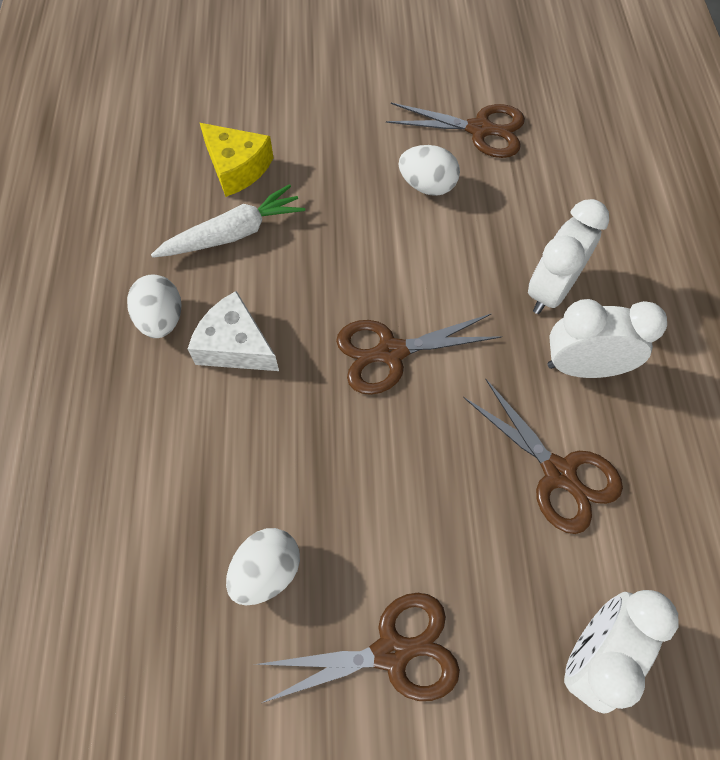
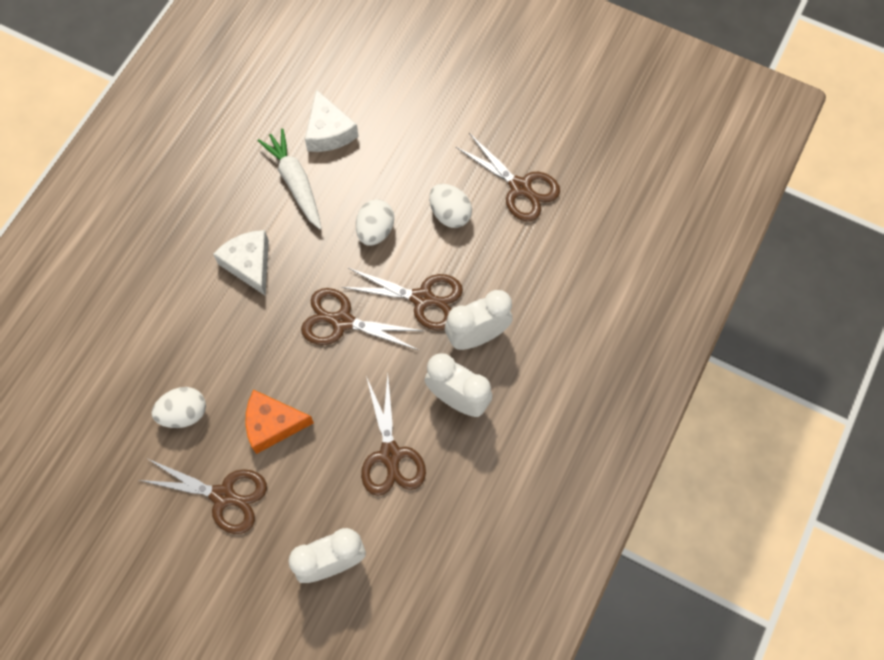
camera: 30 degrees right, 5 degrees up
(161, 319) = (215, 222): white egg -> white egg (375, 230)
(233, 234) = (295, 183): white carrot -> white carrot turned 120 degrees counterclockwise
(237, 167) = (329, 132): yellow cheese -> white cheese
(392, 519) = (273, 424): none -> orange cheese
(462, 282) = (422, 298): none -> brown scissors

